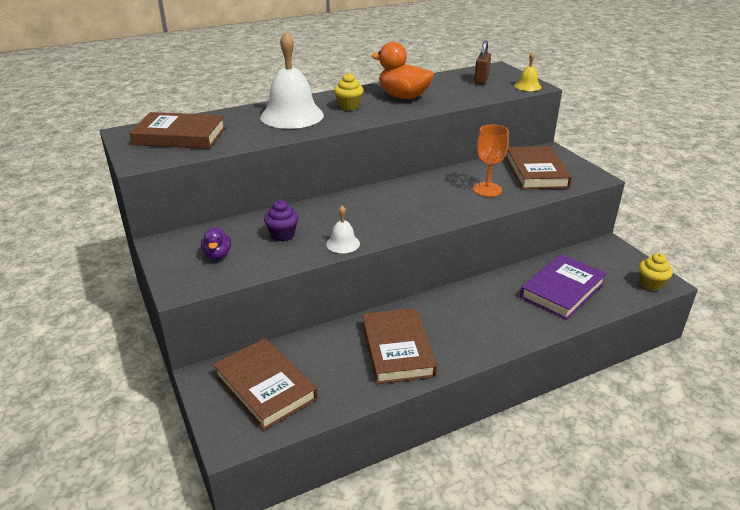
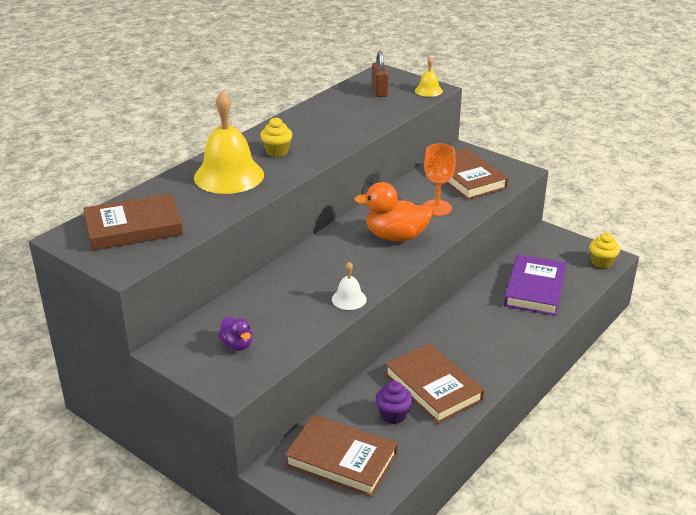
camera: 25 degrees left, 0 degrees up
(282, 235) = (283, 306): purple cupcake -> purple cupcake (393, 415)
(292, 116) = (229, 176): white bell -> yellow bell
(403, 97) = (320, 128): orange duck -> orange duck (396, 236)

